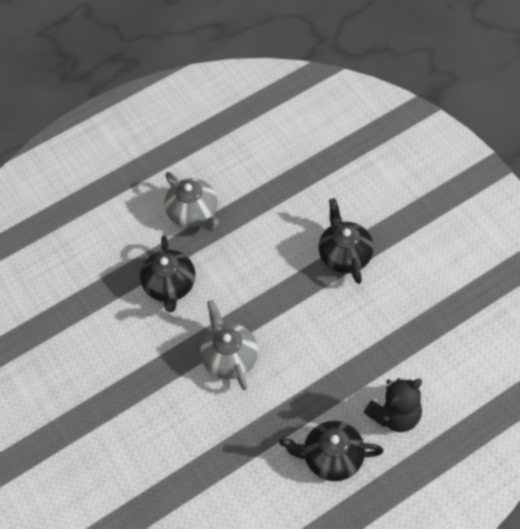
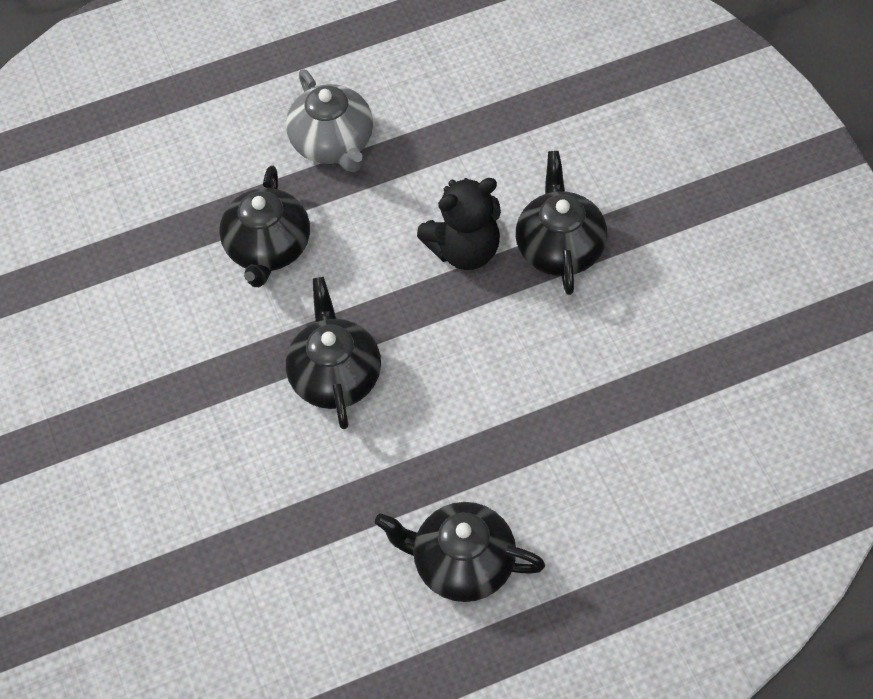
camera: 10 degrees right, 0 degrees up
(229, 357) = (335, 376): grey teapot -> black teapot
(395, 415) = (582, 515): black teddy bear -> black teddy bear (464, 250)

